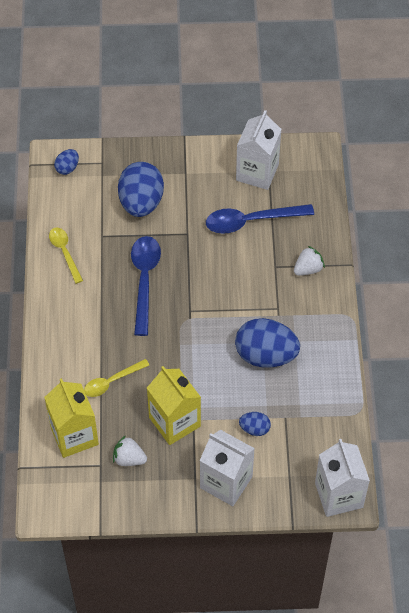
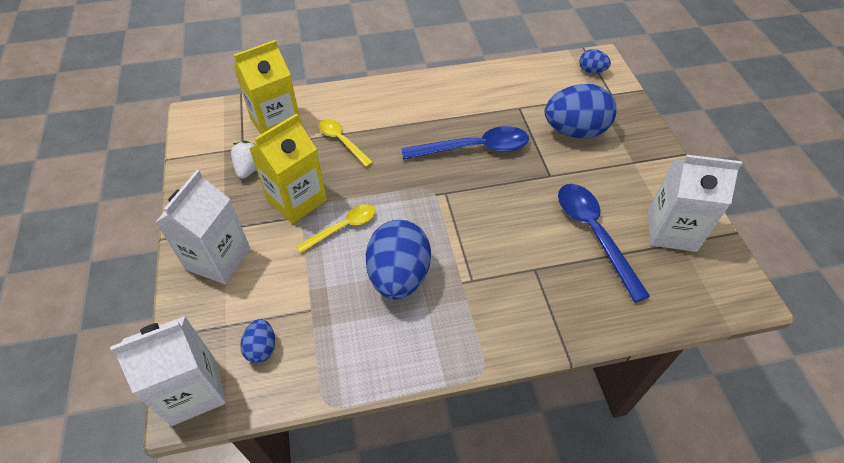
camera: 80 degrees right, 5 degrees down
(64, 252) = (488, 84): yellow spoon -> yellow spoon (343, 228)
(254, 429) = (291, 278): blue egg -> blue egg (262, 348)
(308, 269) = (544, 308): white strawberry -> none

